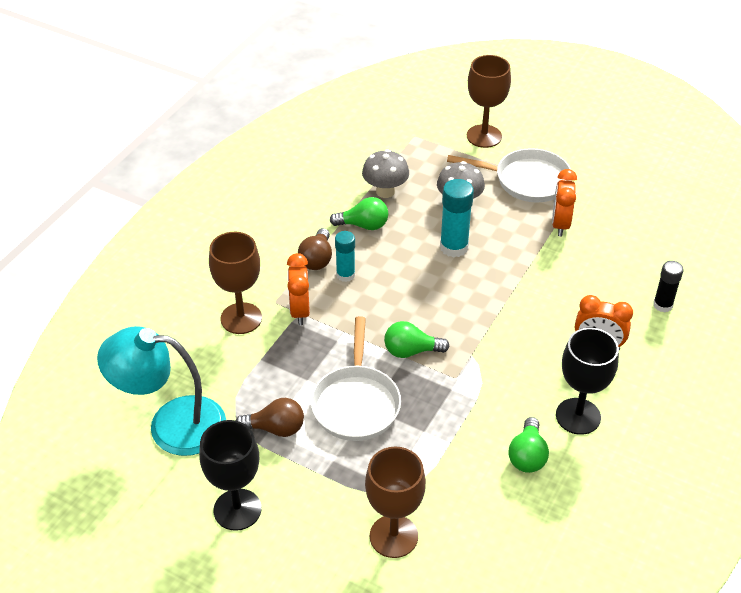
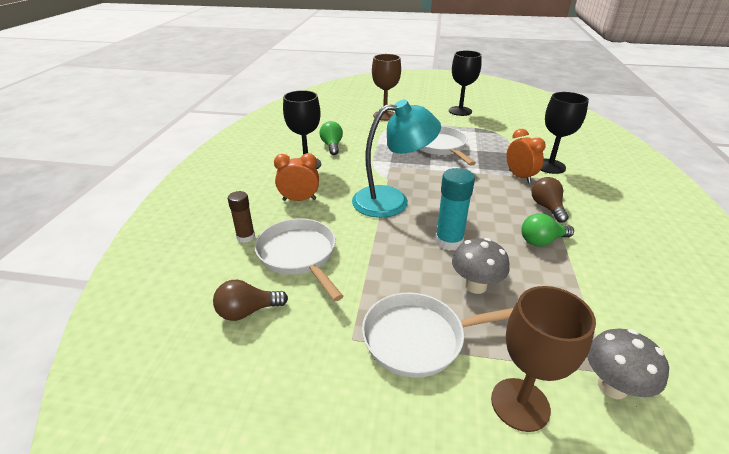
camera: 160 degrees right, 10 degrees down
(171, 424) = (523, 125): turquoise lamp -> turquoise lamp (392, 200)
(241, 318) = (550, 166): brown goblet -> black goblet
(275, 428) = (472, 132): brown light bulb -> brown light bulb (247, 311)
(345, 275) = (514, 202): turquoise glue stick -> none
(385, 191) = (558, 279): grey mushroom -> grey mushroom (612, 386)
(411, 351) = (428, 172): green light bulb -> none
(560, 224) = (358, 289): orange clock -> none
(608, 269) = (299, 255): none -> white pan
(663, 305) = (246, 237): black glue stick -> brown glue stick

